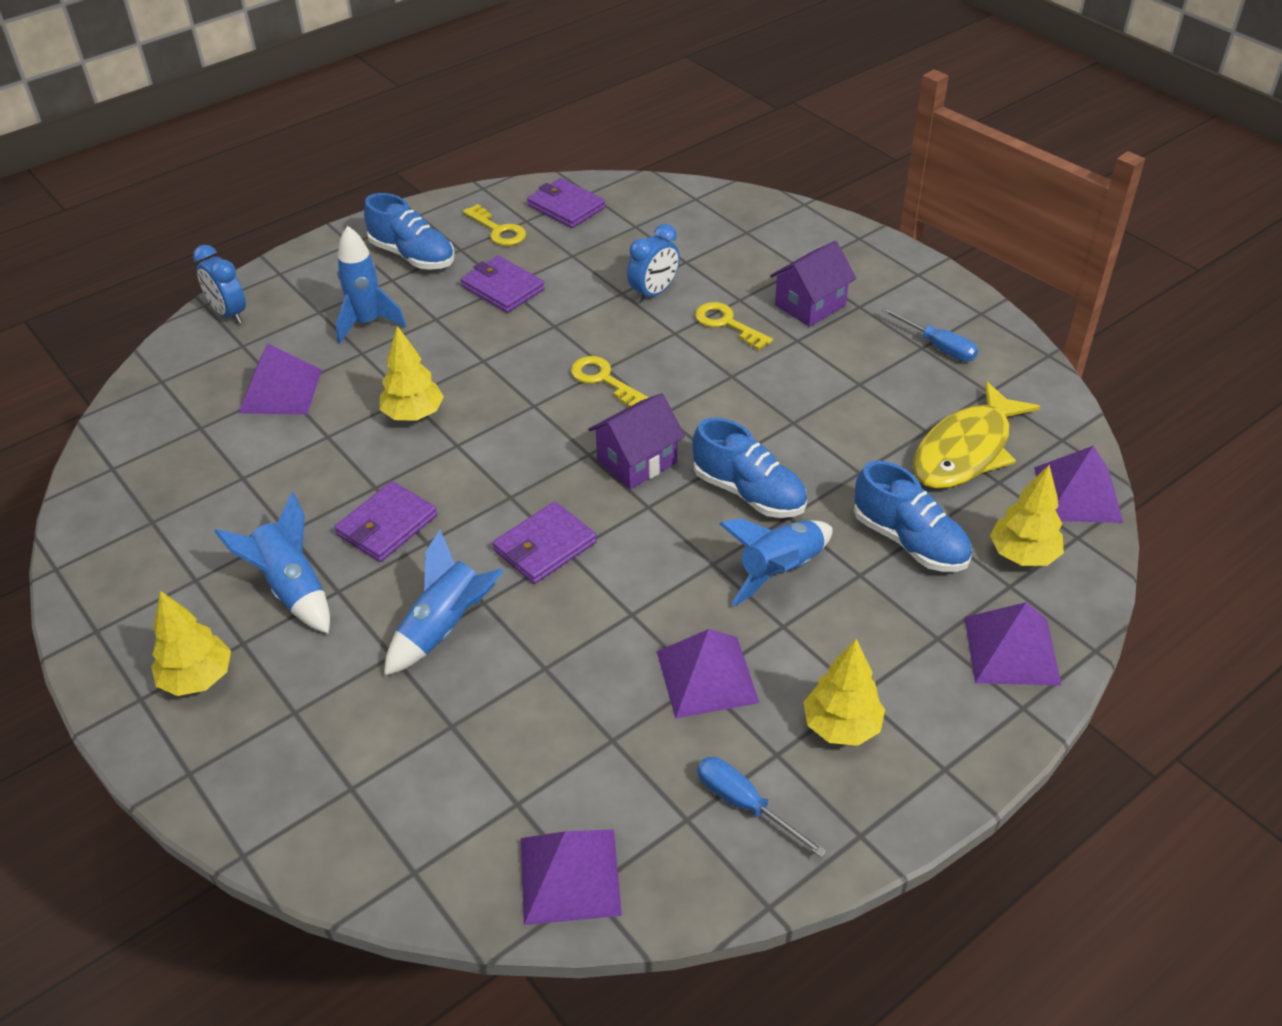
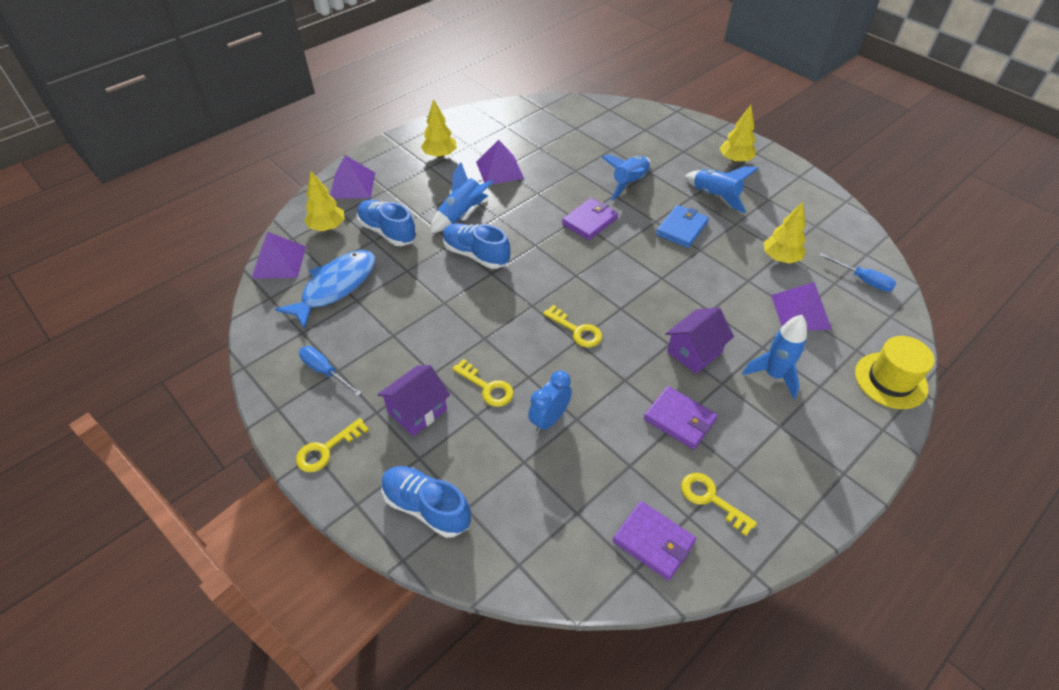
camera: 175 degrees right, 5 degrees up
(229, 314) = (890, 380): blue clock -> yellow hat
(387, 525) = (681, 228): purple wallet -> blue wallet
(412, 256) = (776, 457): blue shoe -> blue shoe (426, 507)
(413, 415) = (699, 297): yellow tree -> yellow tree (780, 258)
(569, 875) = (550, 110): purple pyramid -> none
(637, 461) = (545, 271): purple house -> purple house (694, 352)
(744, 804) = (483, 131): blue screwdriver -> blue screwdriver (863, 280)
(906, 277) = (326, 449): none -> yellow key
(966, 450) = (335, 287): yellow fish -> blue fish

